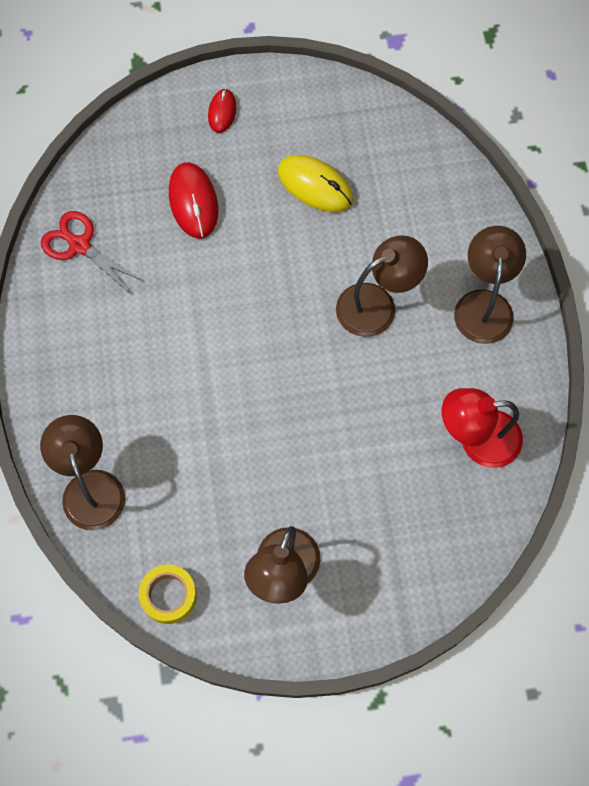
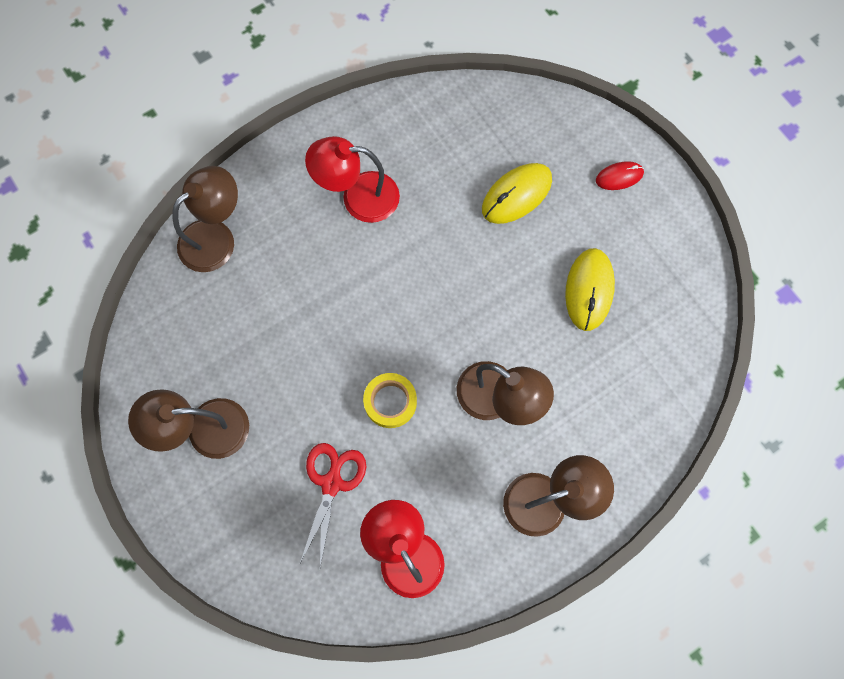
camera: 65 degrees right, 5 degrees up
(79, 245) = (427, 124): red scissors -> red scissors (332, 482)
(120, 338) = (358, 197): none -> red lamp
(168, 595) = (147, 343): yellow tape -> yellow tape (390, 402)
(193, 202) = (516, 195): red mouse -> yellow mouse

